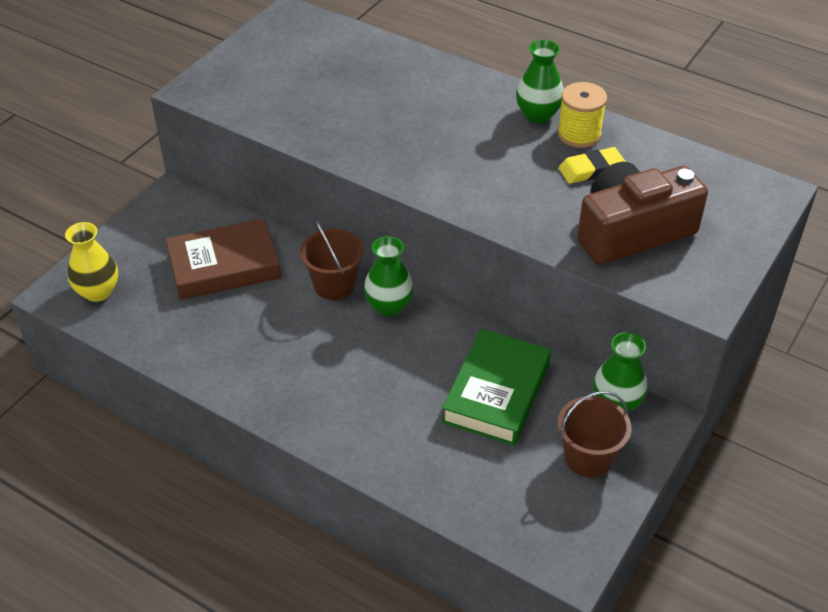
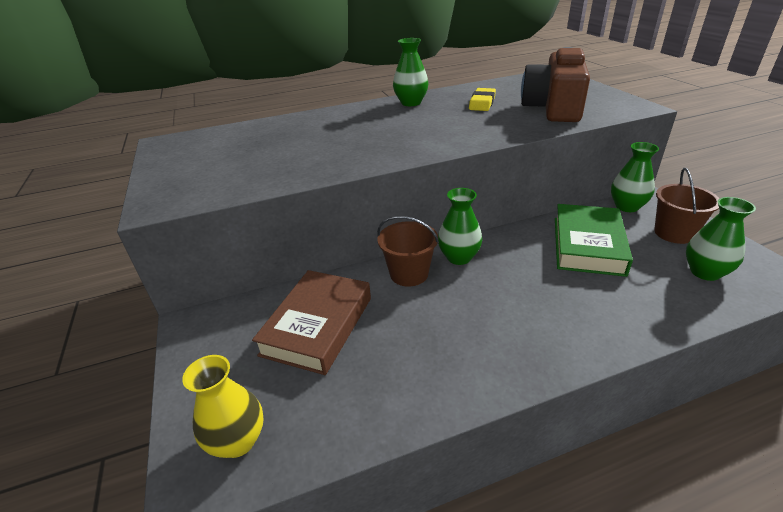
camera: 50 degrees left, 10 degrees down
(496, 393) = (587, 245): green book -> green book turned 45 degrees clockwise
(523, 497) = (705, 272): none -> green vase
(579, 134) = (445, 98): yellow spool -> none

